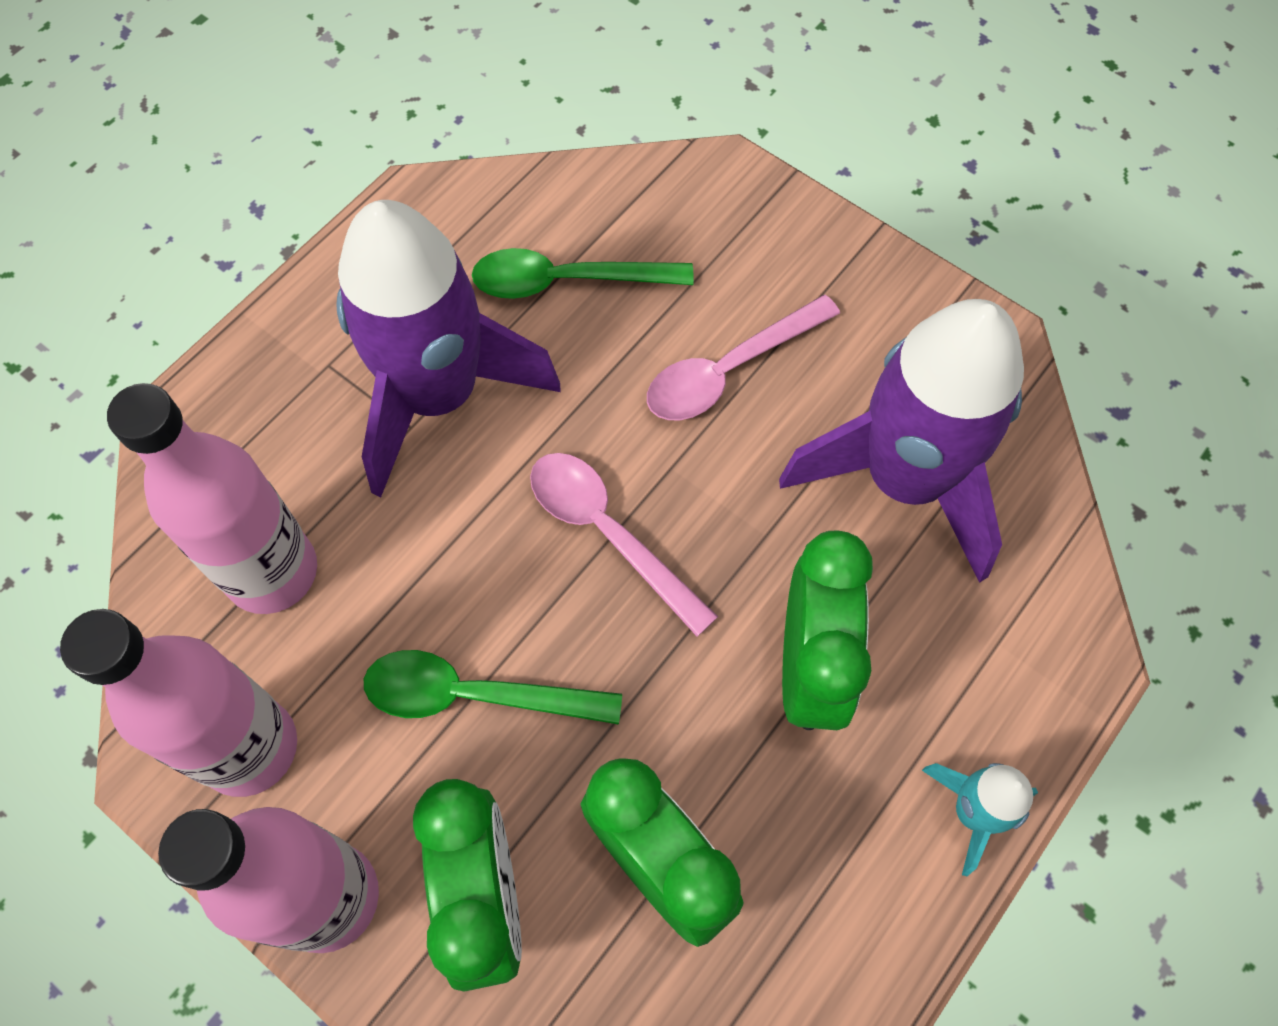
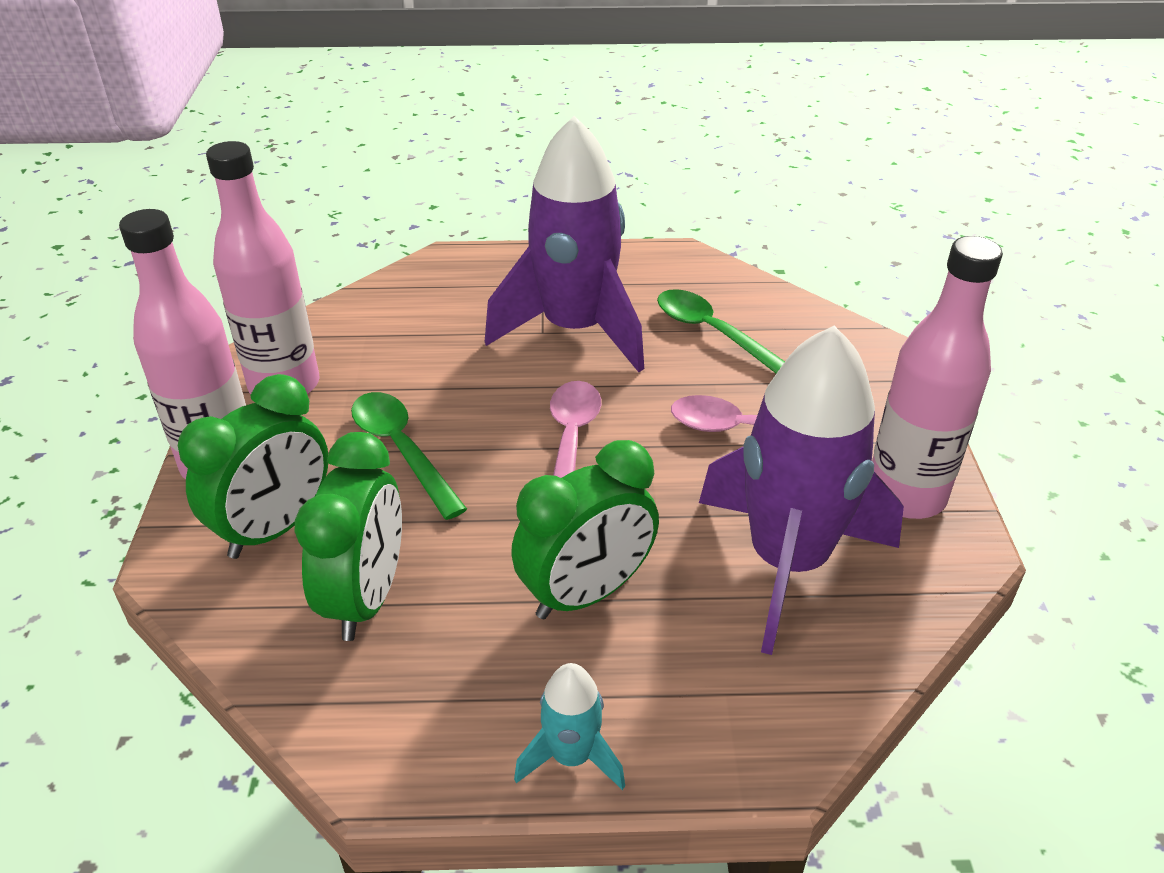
camera: 50 degrees right, 25 degrees down
(272, 572) = (396, 335): pink bottle -> pink bottle (905, 495)

